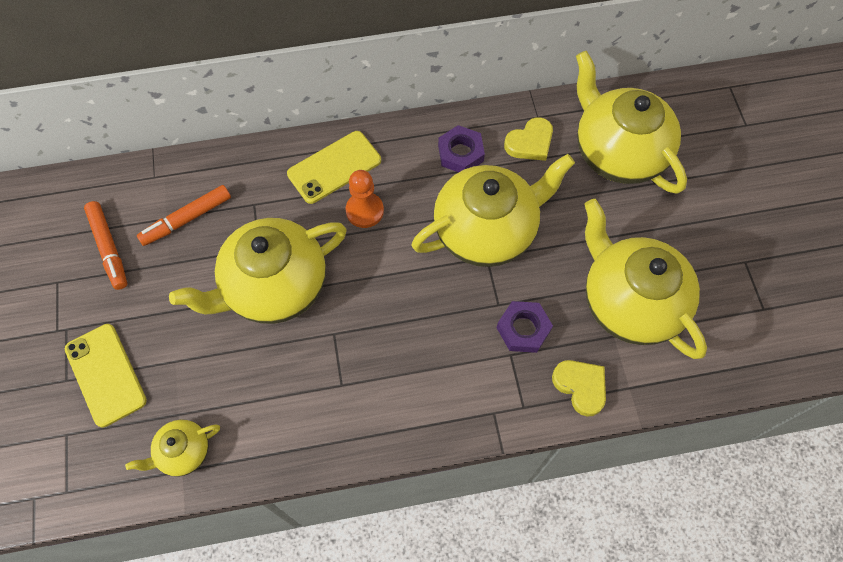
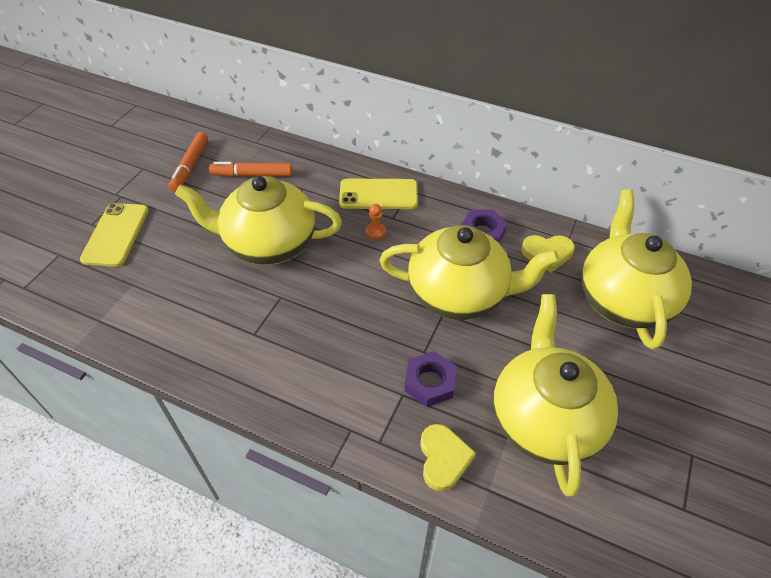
camera: 35 degrees right, 15 degrees down
(183, 452) = (111, 309): yellow teapot -> none
(364, 211) = (375, 232): orange pawn -> orange pawn, size x0.60

